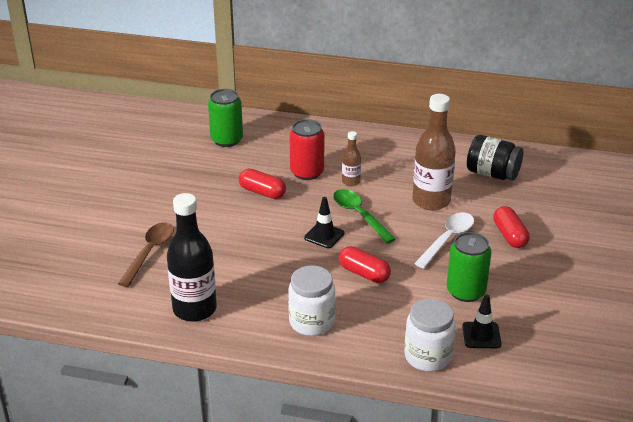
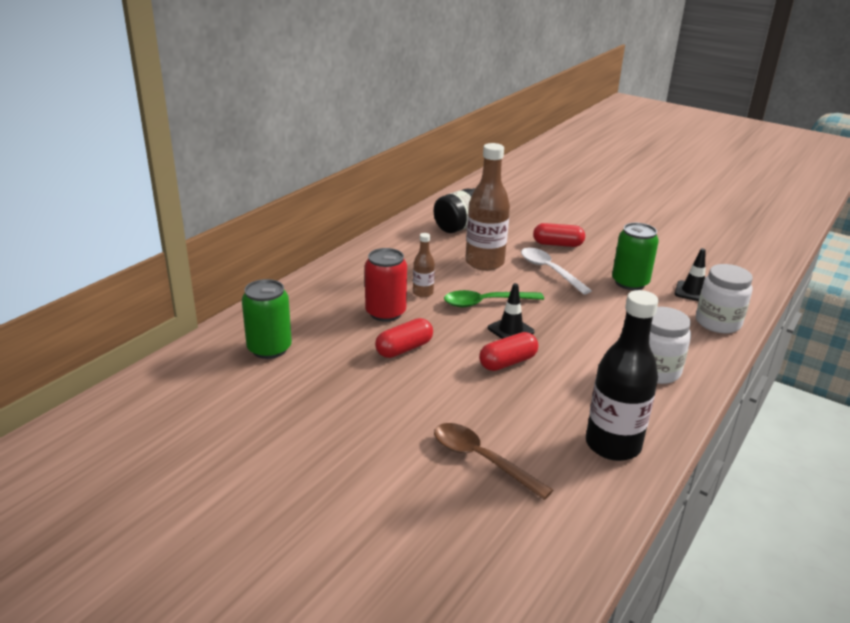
camera: 70 degrees left, 5 degrees down
(364, 273) = (585, 323): red capsule -> red capsule (507, 362)

